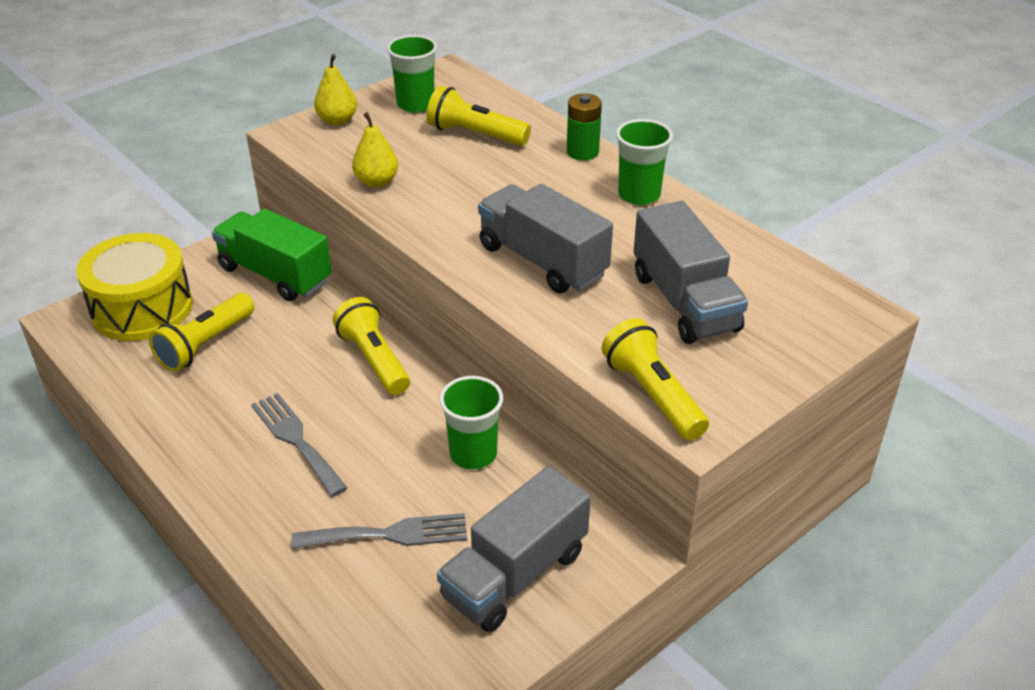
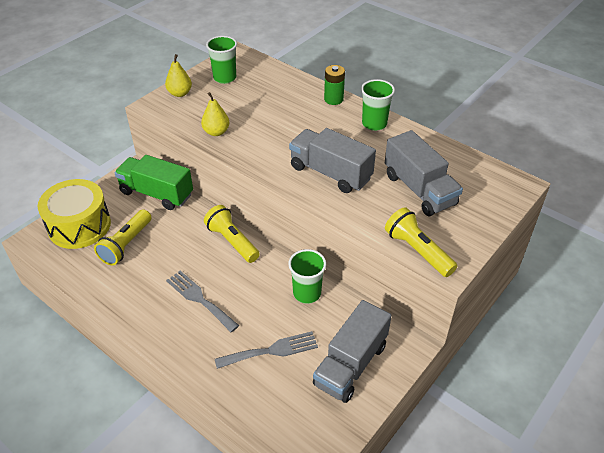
camera: 10 degrees left, 5 degrees up
(475, 134) = (266, 94): yellow flashlight -> none

